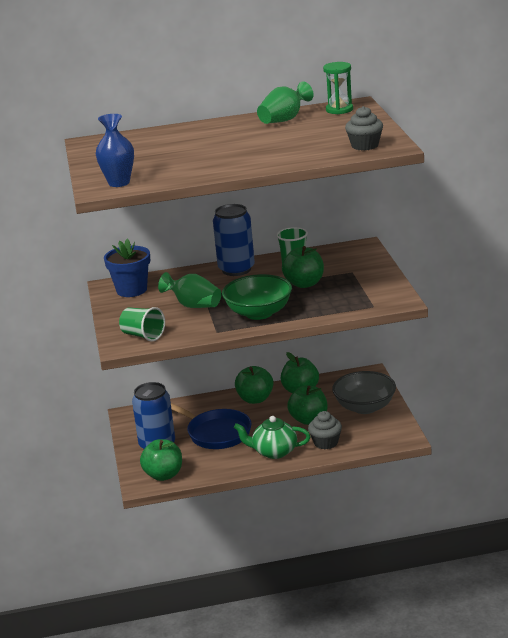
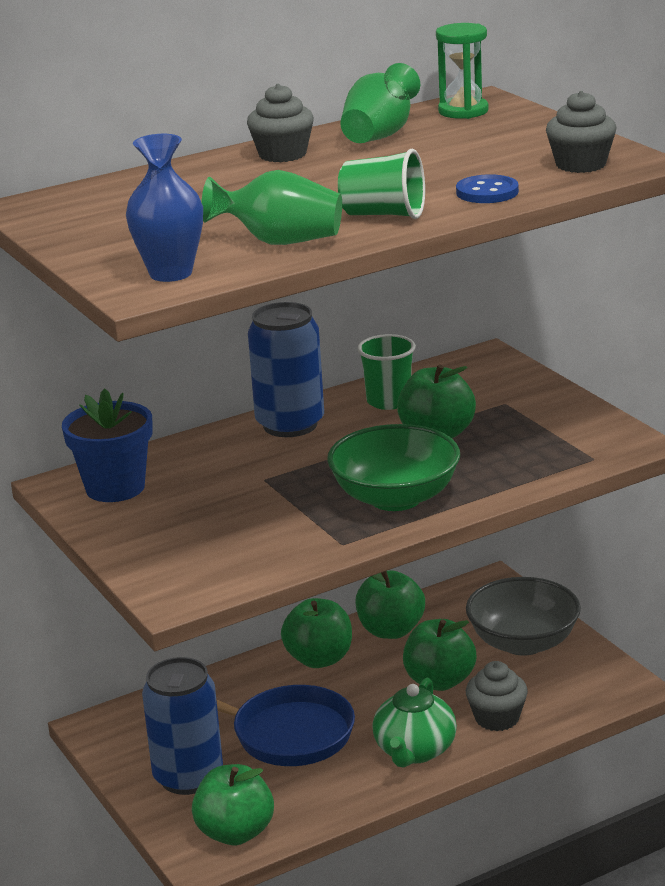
camera: 20 degrees left, 0 degrees up
(143, 336) = (203, 571): green cup -> green cup (383, 215)
(194, 305) = (260, 501): green vase -> green vase (280, 242)
(228, 126) = (282, 154): none -> grey cupcake
(274, 452) = (414, 751): green teapot -> green teapot turned 60 degrees counterclockwise
(303, 156) = (487, 192): none -> blue button

